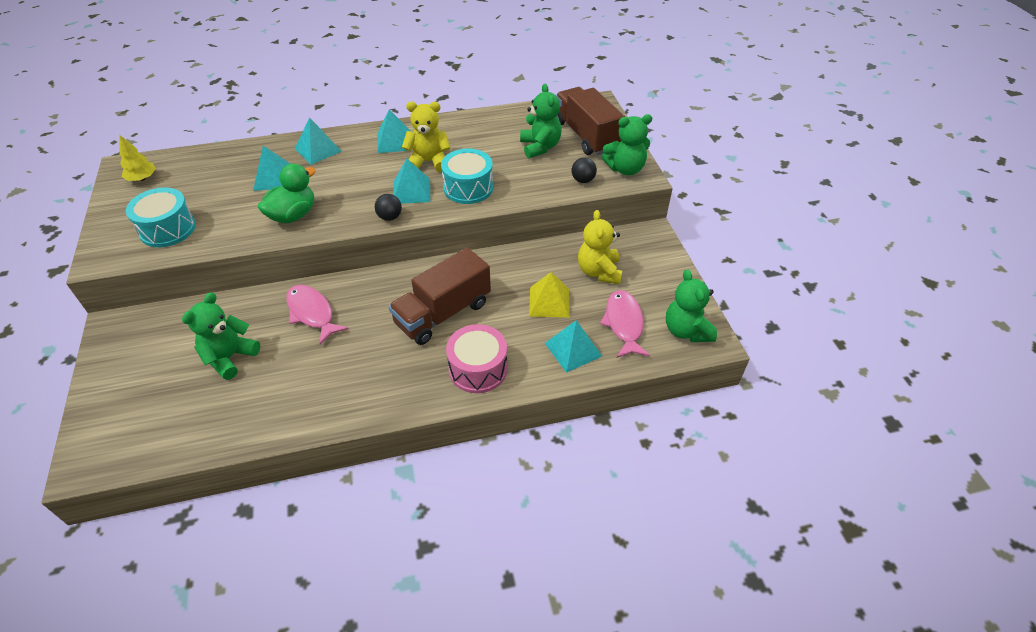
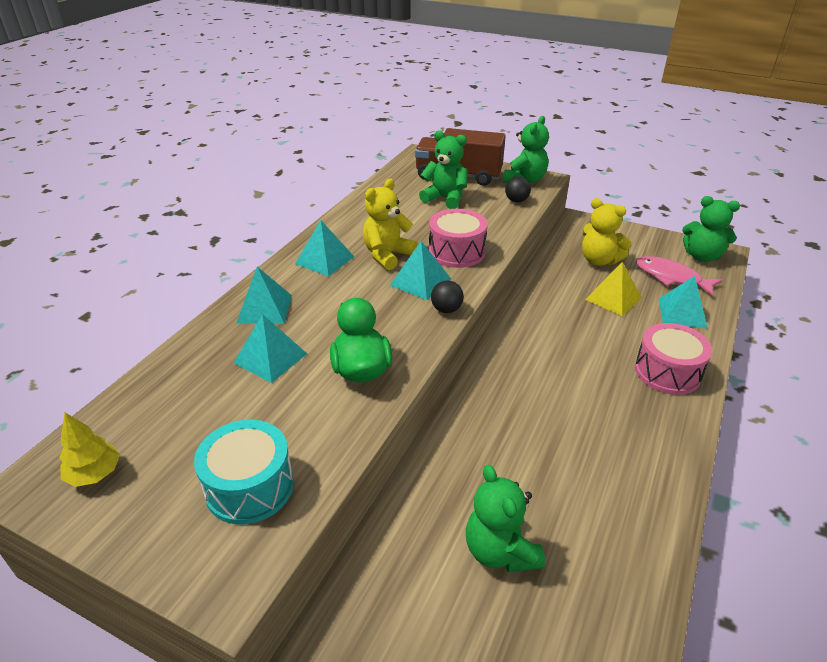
camera: 50 degrees left, 10 degrees down
(312, 313) = (488, 448): pink fish -> none
(443, 313) = (574, 360): brown truck -> none
(468, 188) = (456, 252): turquoise drum -> pink drum

